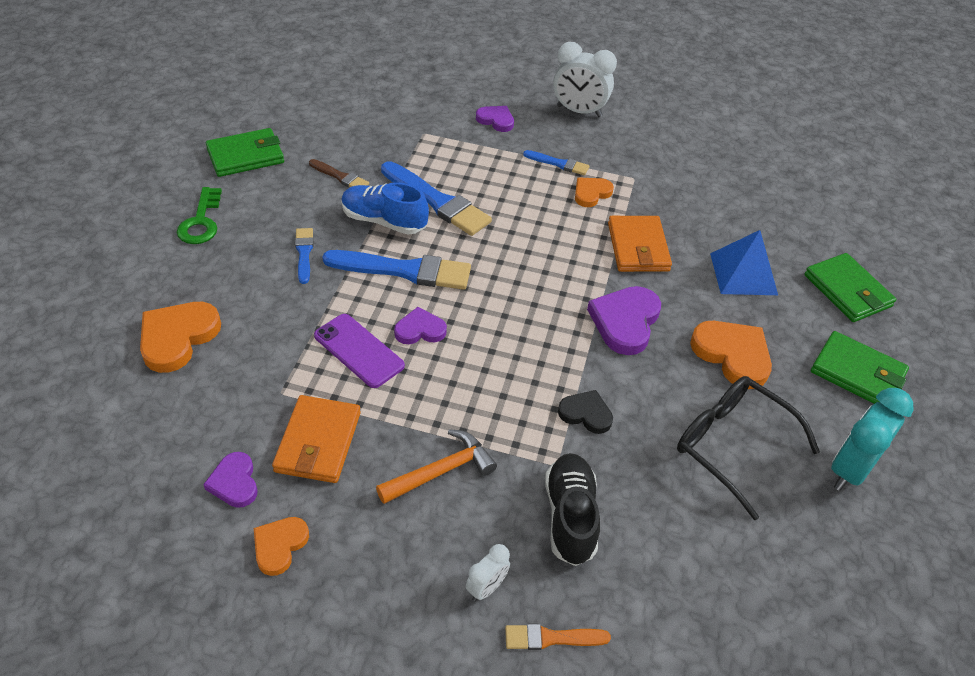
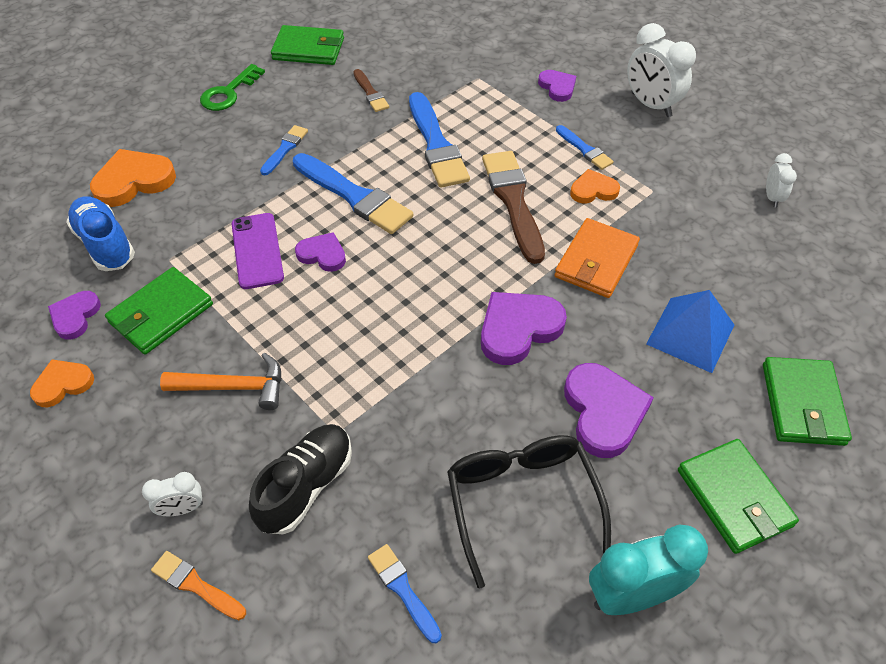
camera: 35 degrees right, 5 degrees up
(318, 442) = (161, 314): orange wallet -> green wallet
(384, 221) = (374, 145): blue shoe -> blue shoe (105, 244)
(538, 225) = (513, 201): none -> brown brush
(586, 414) = (403, 398): black heart -> none
(705, 551) = (403, 589): none -> blue brush
(717, 153) = (772, 197): none -> white clock
(732, 355) = (603, 412): orange heart -> purple heart

